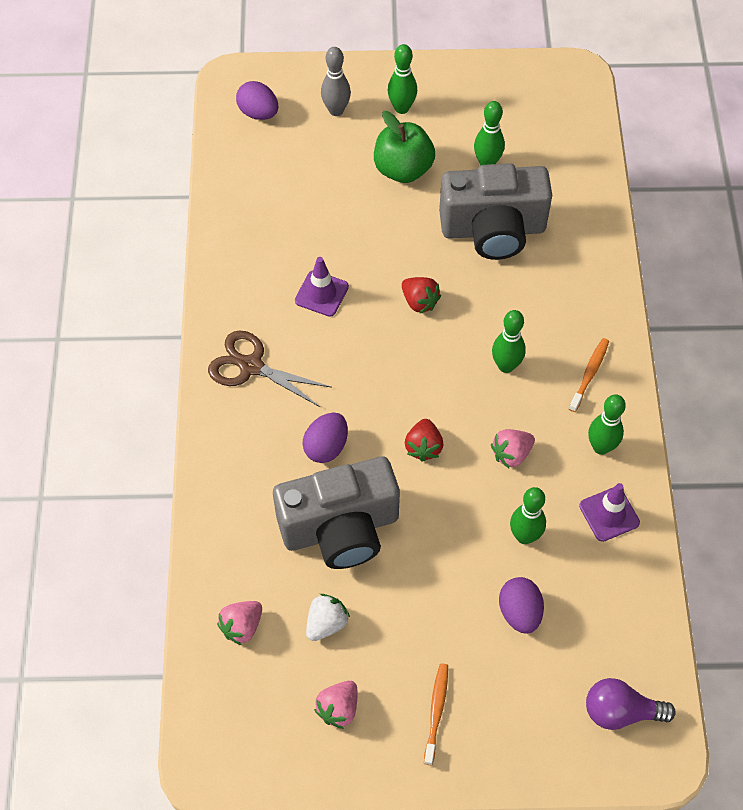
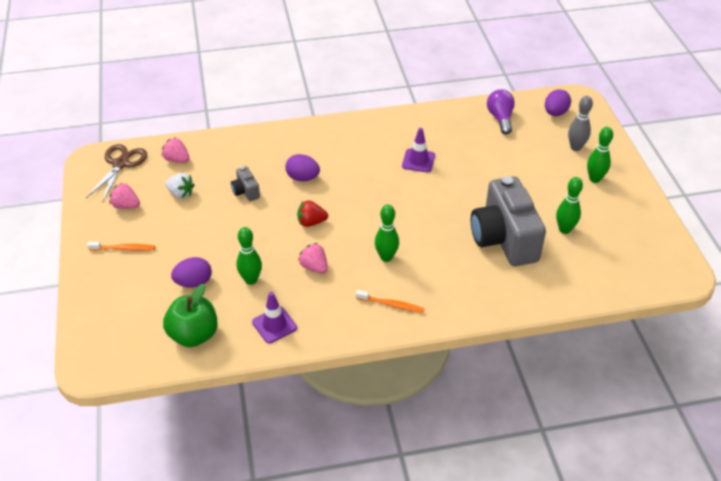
camera: 80 degrees right, 15 degrees down
(251, 366) = (354, 138): brown scissors -> brown scissors (121, 164)
(340, 528) = (246, 191): grey camera -> grey camera, size x0.42
(403, 169) = (538, 186): green apple -> green apple (194, 335)
(419, 302) = (427, 207): red strawberry -> none
(601, 447) = (329, 316): green bowling pin -> none
(620, 711) = (123, 342): purple light bulb -> purple light bulb (500, 118)

